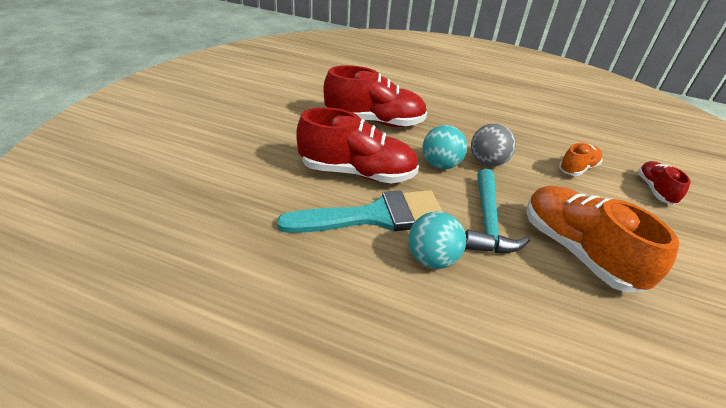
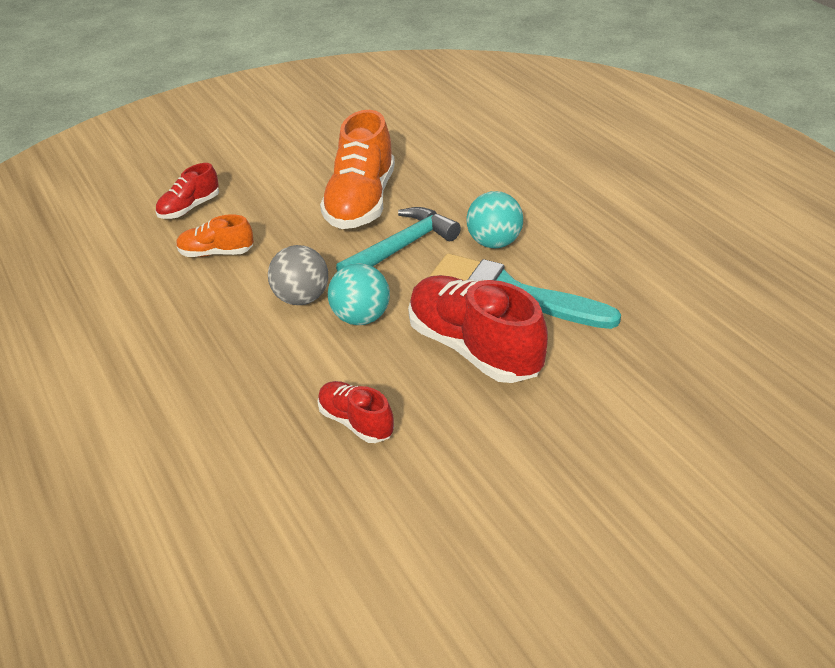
camera: 135 degrees left, 0 degrees up
(374, 121) = (356, 422): red shoe -> red shoe, size x0.53

